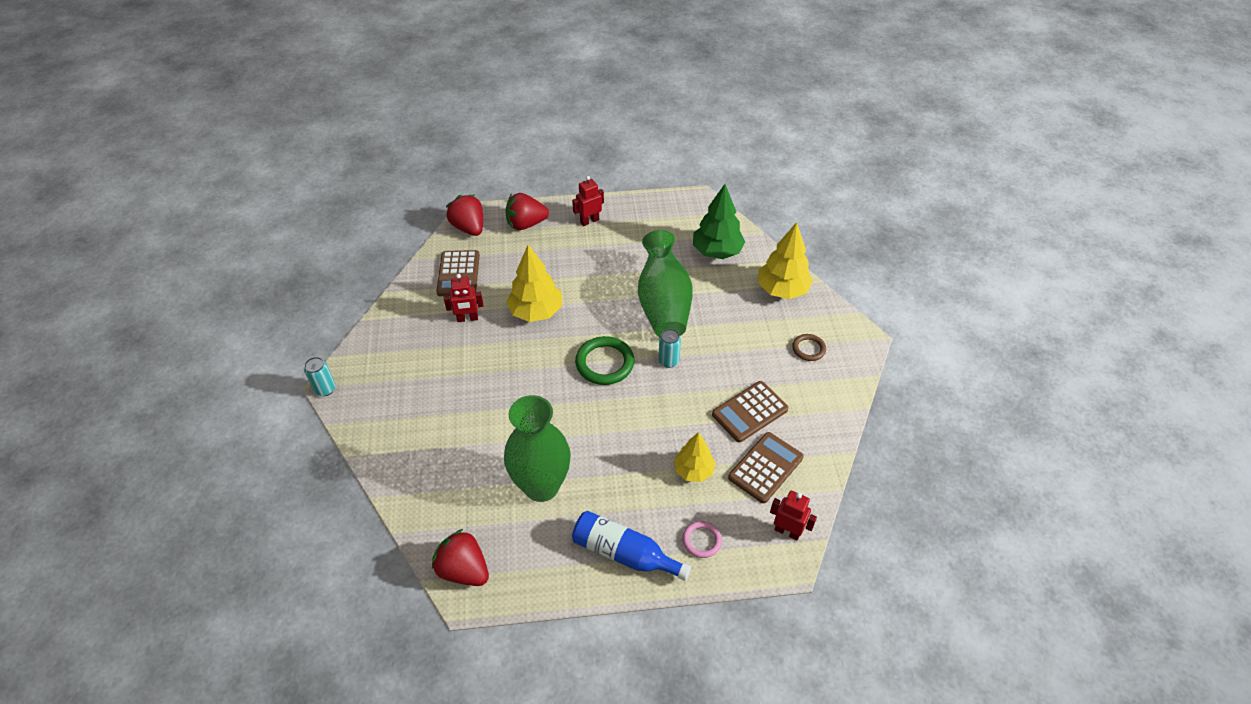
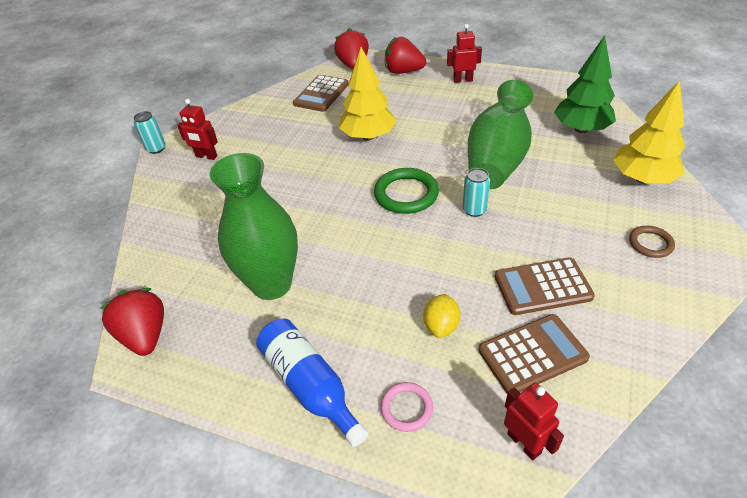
camera: 30 degrees right, 5 degrees down
(467, 318) = (305, 127): red robot -> red robot (206, 156)
(693, 470) = (441, 326): yellow tree -> yellow lemon

